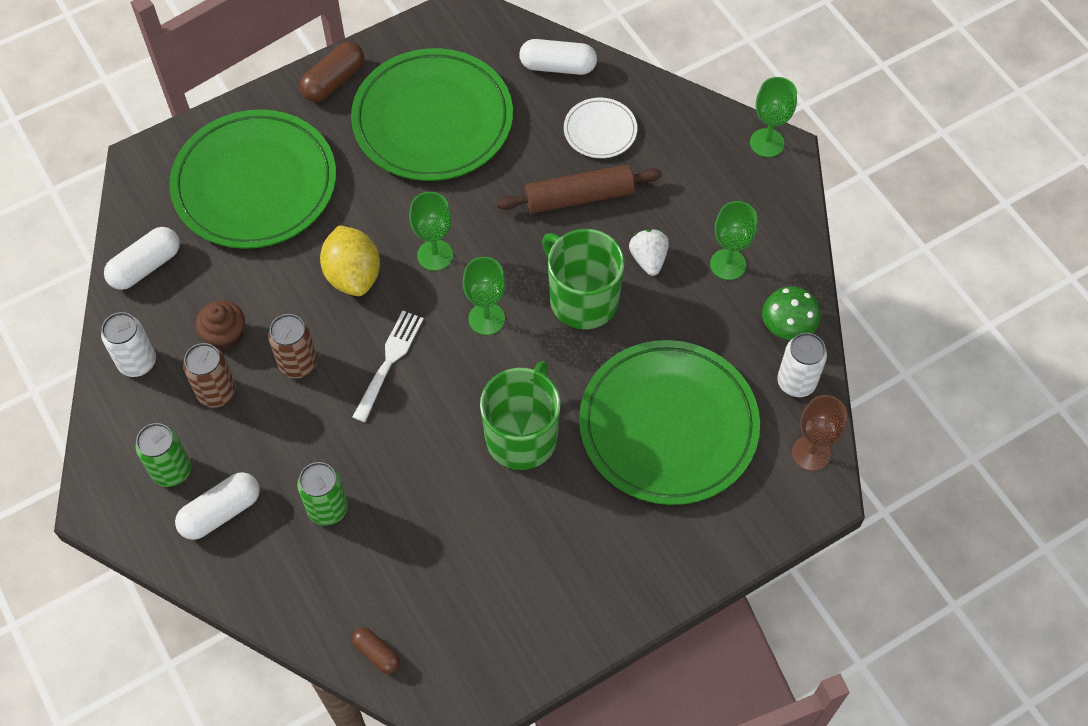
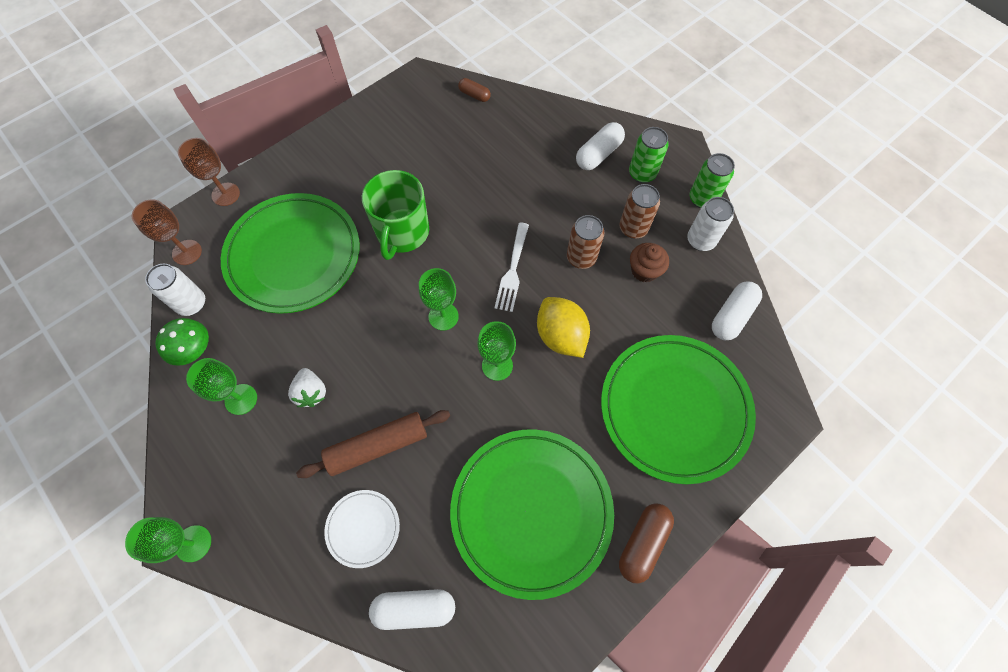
camera: 170 degrees right, 5 degrees up
(327, 508) = (528, 166): green can -> green can (702, 199)
(582, 299) = (366, 346): green mug -> none
(766, 534) = (225, 194): none -> brown goblet

